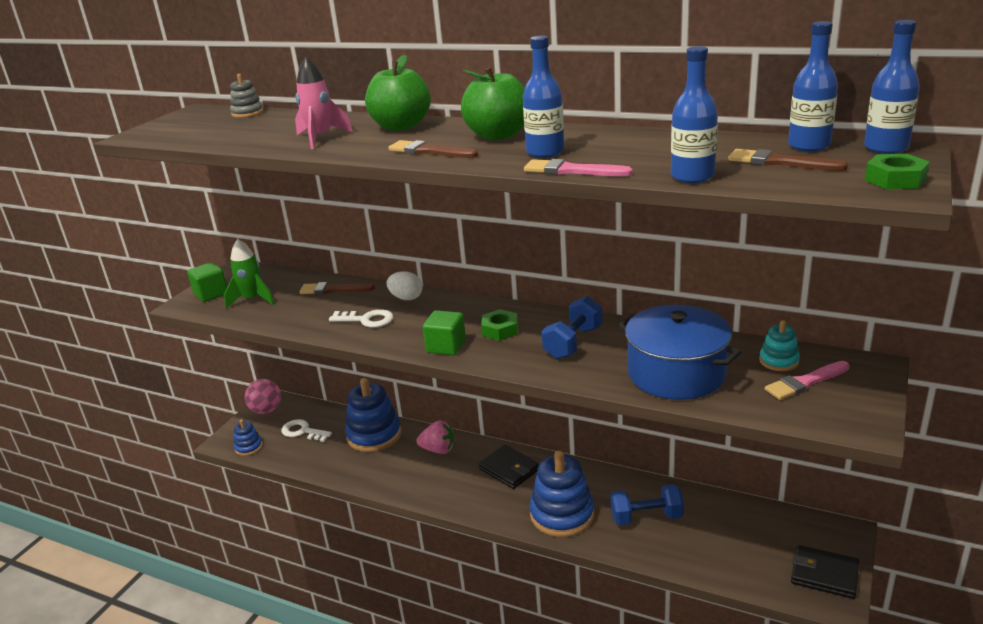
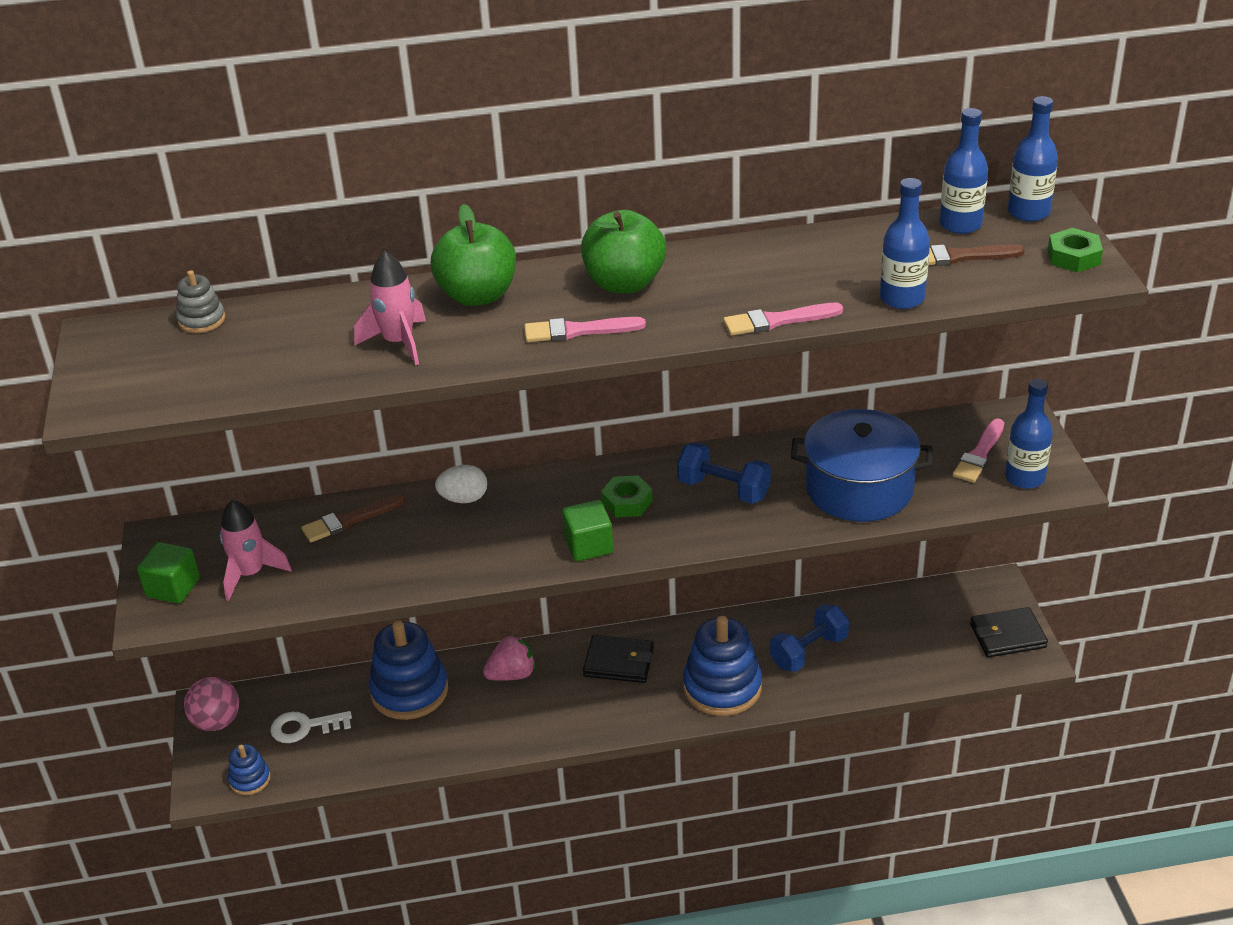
camera: 35 degrees left, 10 degrees up
(253, 299) = (250, 574): green rocket -> pink rocket
(366, 320) = (449, 547): white key -> none
(429, 151) = (577, 331): brown brush -> pink brush
(545, 152) = (713, 298): blue bottle -> blue bottle (1025, 478)
(573, 343) = (723, 489): blue dumbbell -> blue dumbbell turned 60 degrees counterclockwise
(779, 361) = (938, 438): turquoise stacking toy -> none

